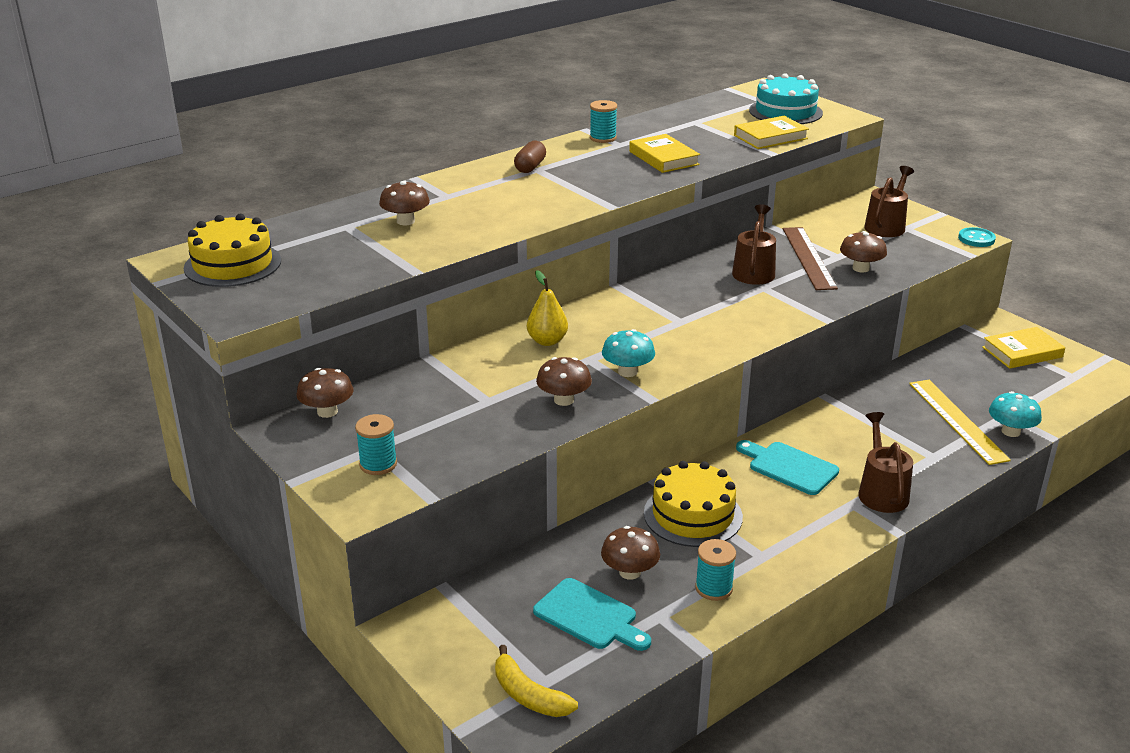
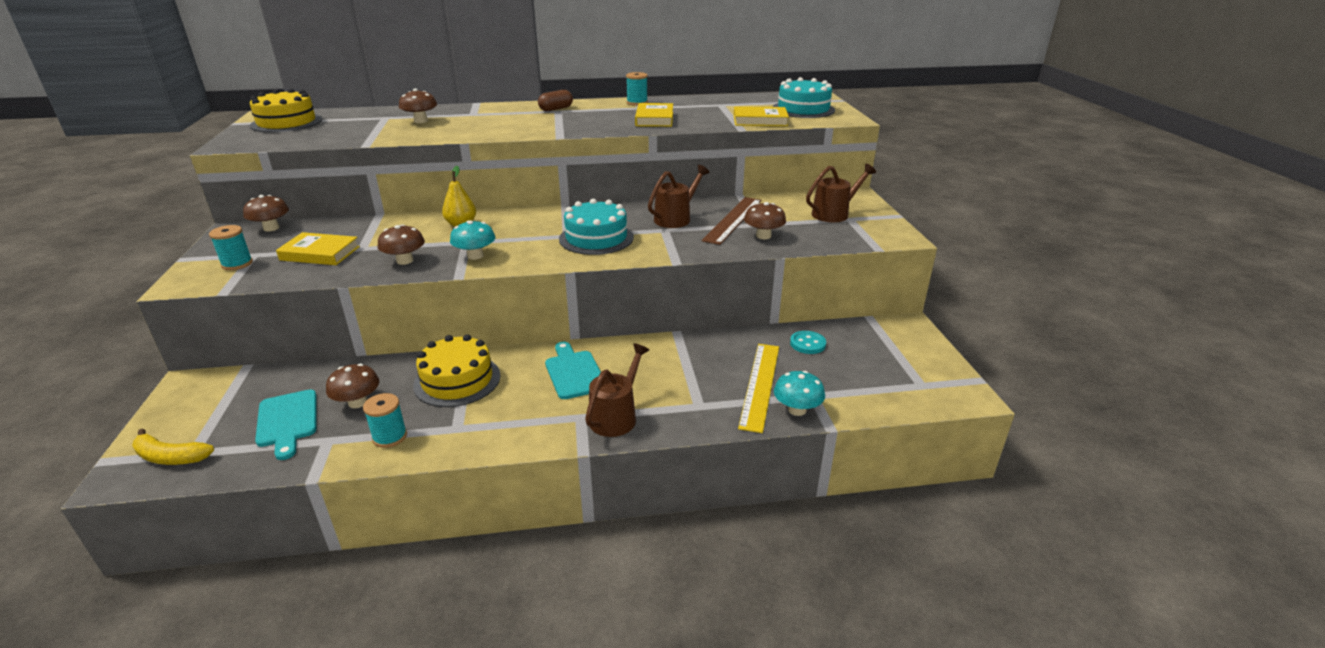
camera: 30 degrees right, 0 degrees up
(528, 695) = (170, 457): yellow banana -> yellow banana turned 60 degrees counterclockwise
(713, 315) = (596, 238): none -> turquoise cake
(976, 239) = (902, 239): turquoise button -> turquoise button (807, 344)
(1022, 352) = (896, 351): yellow book -> yellow book (320, 253)

